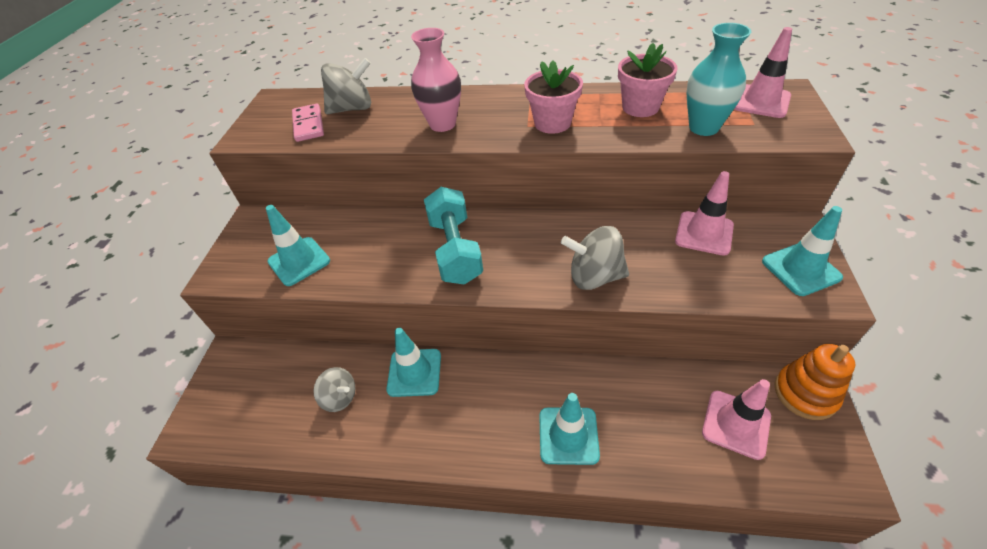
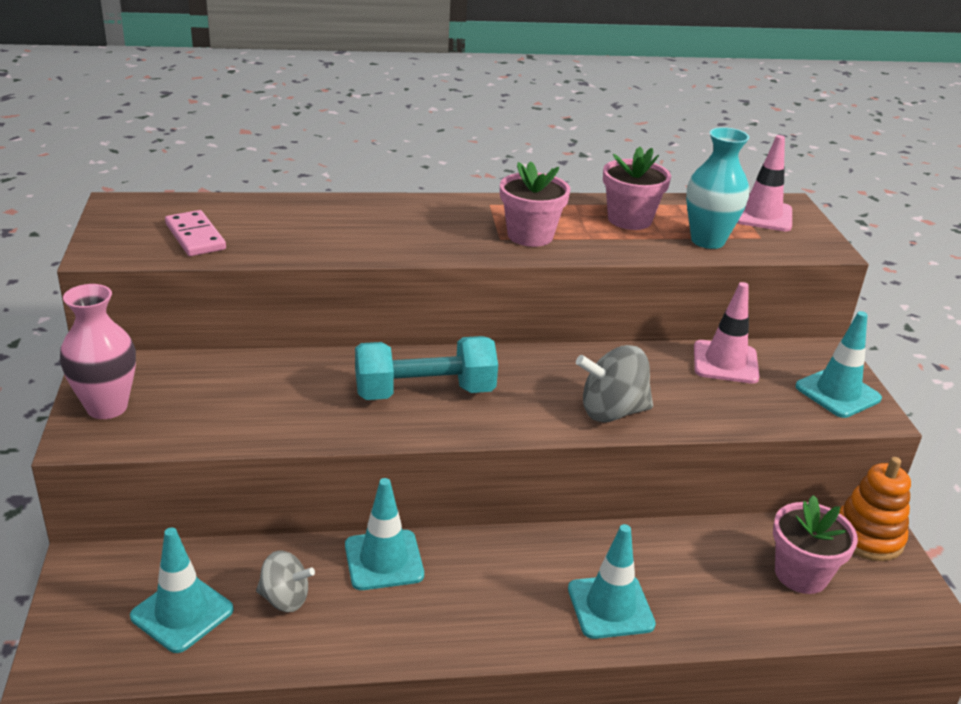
camera: 20 degrees left, 15 degrees down
(299, 261) = (204, 415): turquoise traffic cone -> turquoise traffic cone (182, 613)
(353, 108) = (251, 218): grey spinning top -> none
(442, 124) = (388, 236): pink vase -> pink vase (107, 407)
(455, 250) = (425, 392): turquoise dumbbell -> turquoise dumbbell turned 75 degrees counterclockwise
(736, 424) = (801, 574): pink traffic cone -> pink flower pot

